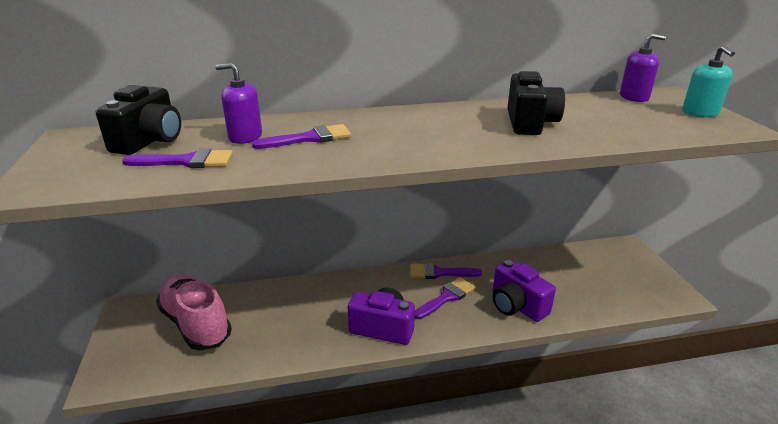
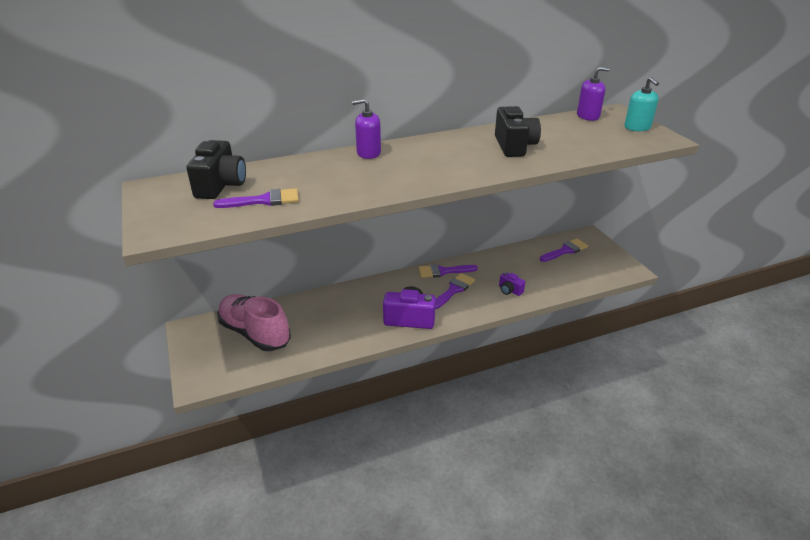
camera: 10 degrees left, 5 degrees up
(245, 137) = (297, 175): purple soap dispenser -> purple soap dispenser (368, 153)
(310, 138) = (350, 173): purple brush -> purple brush (565, 250)
(517, 306) = (509, 290): purple camera -> purple camera, size x0.53

